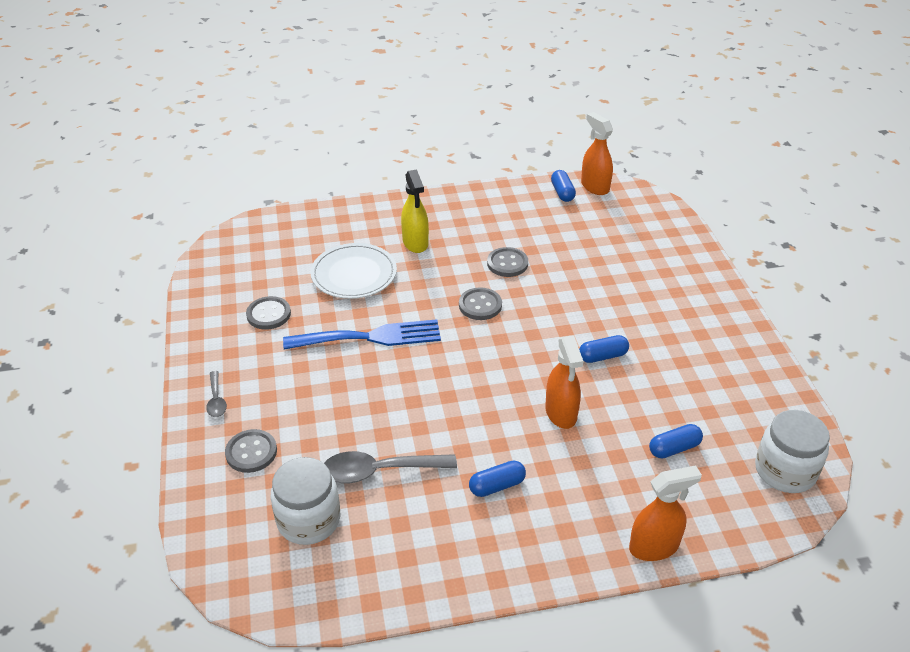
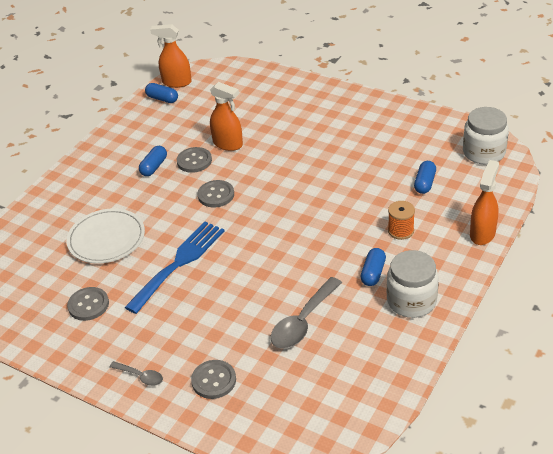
camera: 45 degrees left, 0 degrees up
(308, 520) = (306, 379): white jar -> white jar (411, 301)
(415, 243) = (116, 192): yellow spray bottle -> none
(561, 413) = (348, 212): orange spray bottle -> orange spray bottle (228, 144)
(581, 471) = (401, 231): none -> orange spool
(602, 356) = (324, 168): blue capsule -> blue capsule (154, 167)

